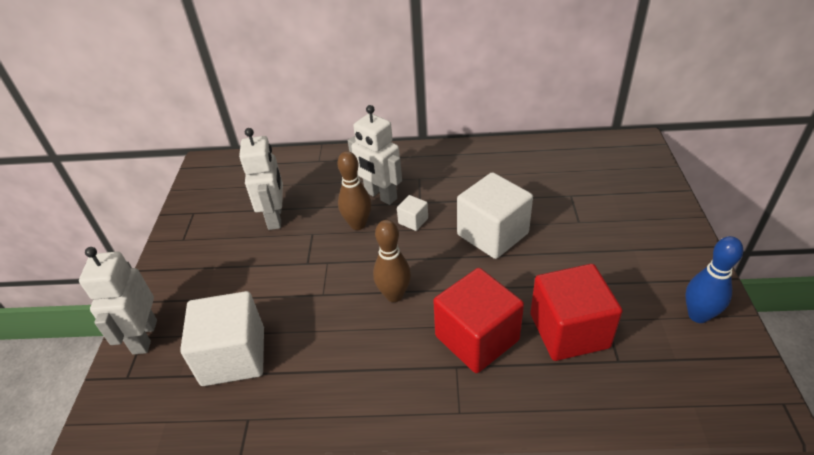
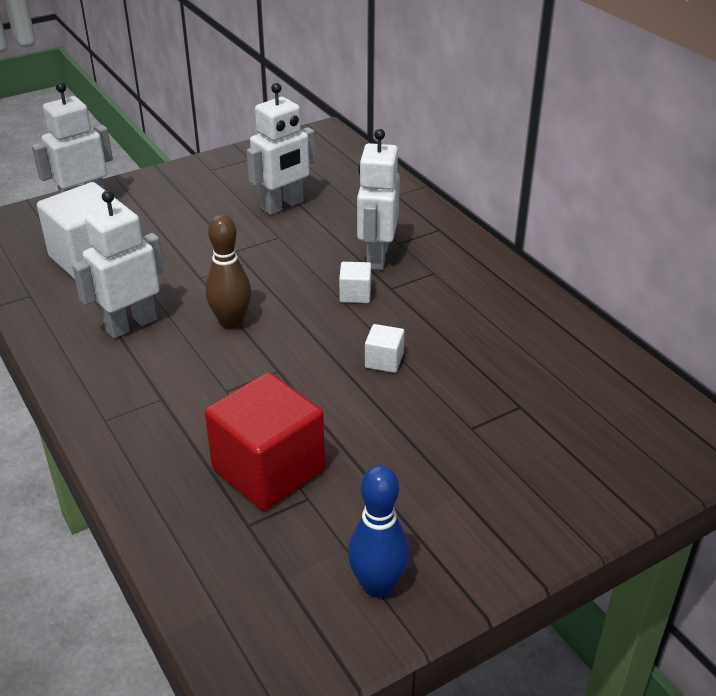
camera: 55 degrees right, 5 degrees down
(350, 357) = (131, 325): none -> white robot
(358, 224) = (317, 259): brown bowling pin -> none
(477, 338) = (209, 400): red cube -> none
(492, 234) = (384, 361): white cube -> white cube, size x0.45

